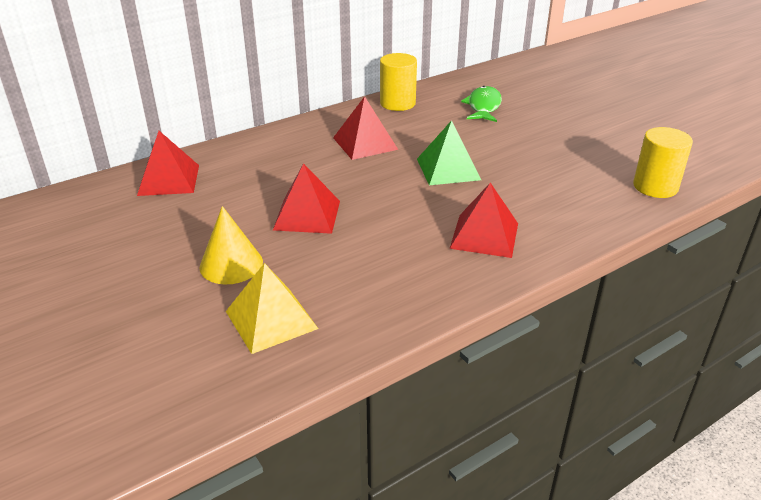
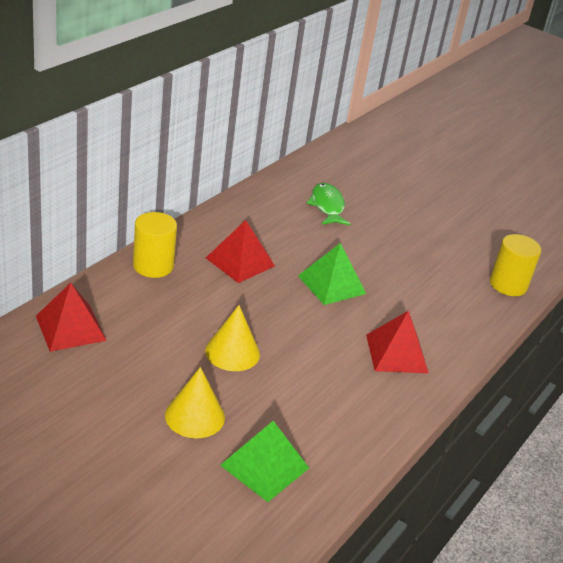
camera: 25 degrees left, 0 degrees up
(271, 319) = (265, 466): yellow pyramid -> green pyramid
(307, 215) = (232, 352): red pyramid -> yellow cone
(397, 103) = (244, 208): yellow cylinder -> yellow cylinder (153, 266)

